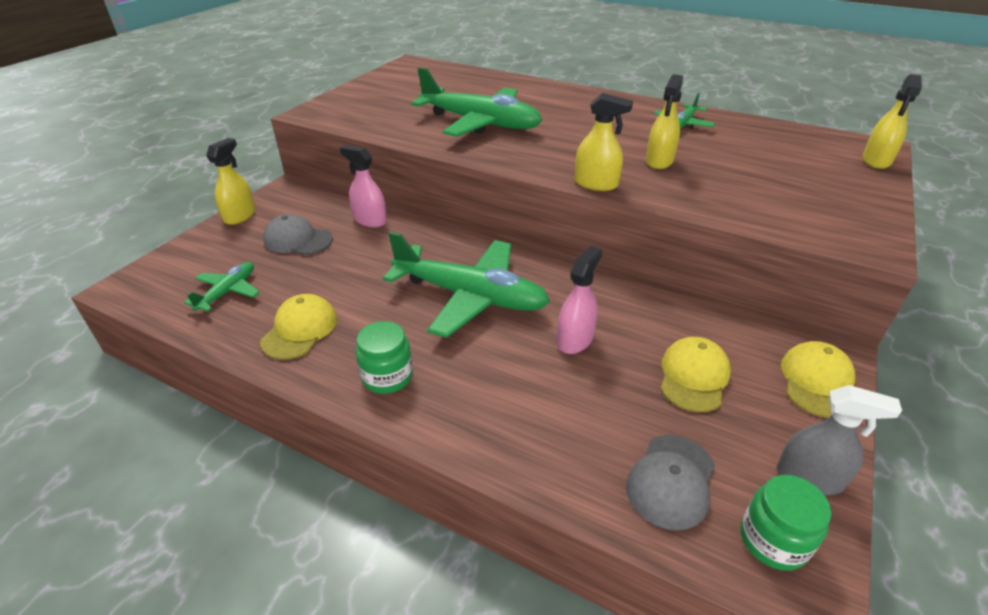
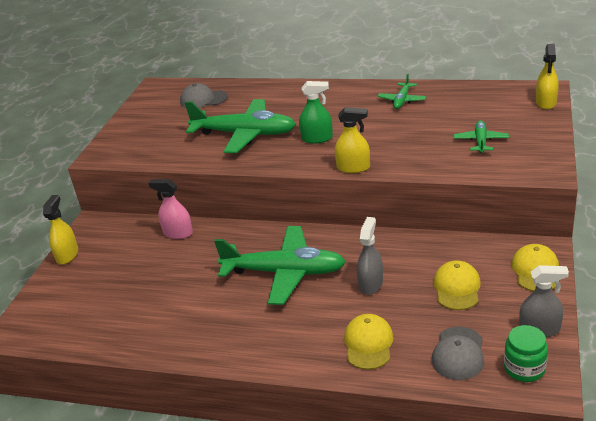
camera: 10 degrees left, 5 degrees down
(228, 292) = (98, 315): green plane -> green plane (480, 141)
(298, 240) = (128, 263): grey cap -> grey cap (203, 99)
(300, 329) = (170, 327): yellow cap -> yellow cap (368, 344)
(387, 376) = (251, 341): green jar -> none
(563, 143) = (317, 138): none -> green spray bottle
(575, 339) = (370, 284): pink spray bottle -> grey spray bottle
(659, 161) = (393, 138): yellow spray bottle -> none

